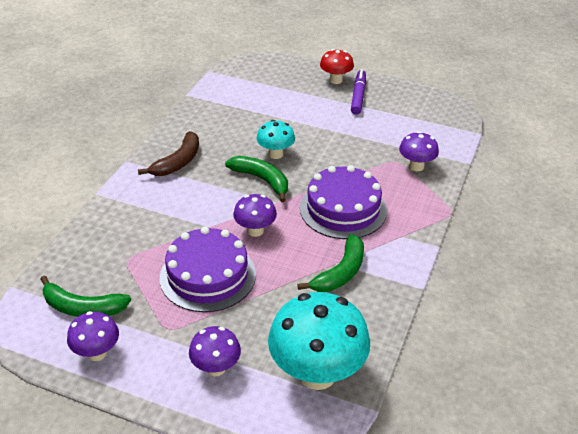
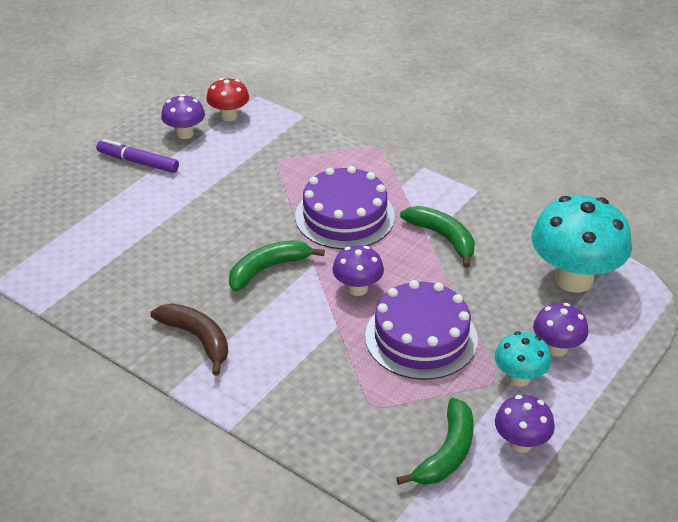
camera: 75 degrees left, 0 degrees up
(275, 154) = (222, 249): turquoise mushroom -> turquoise mushroom (519, 378)
(335, 80) = (92, 172): red mushroom -> red mushroom (229, 116)
(416, 166) = (294, 150): purple mushroom -> purple mushroom (185, 134)

